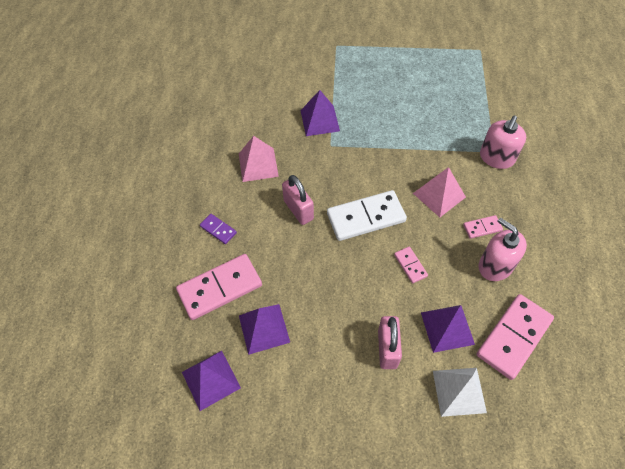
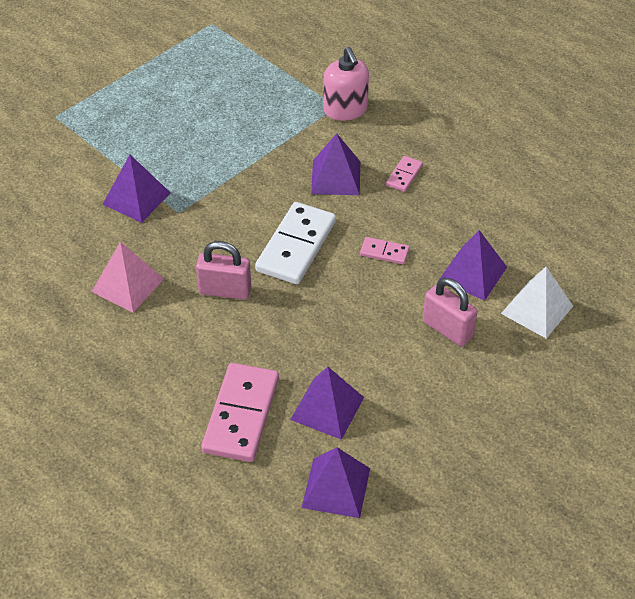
camera: 50 degrees left, 10 degrees down
(218, 229) = (168, 371): purple domino -> none
(439, 195) = (335, 177): pink pyramid -> purple pyramid
(495, 266) = (450, 196): pink soap dispenser -> none
(513, 337) = (527, 237): pink domino -> none

